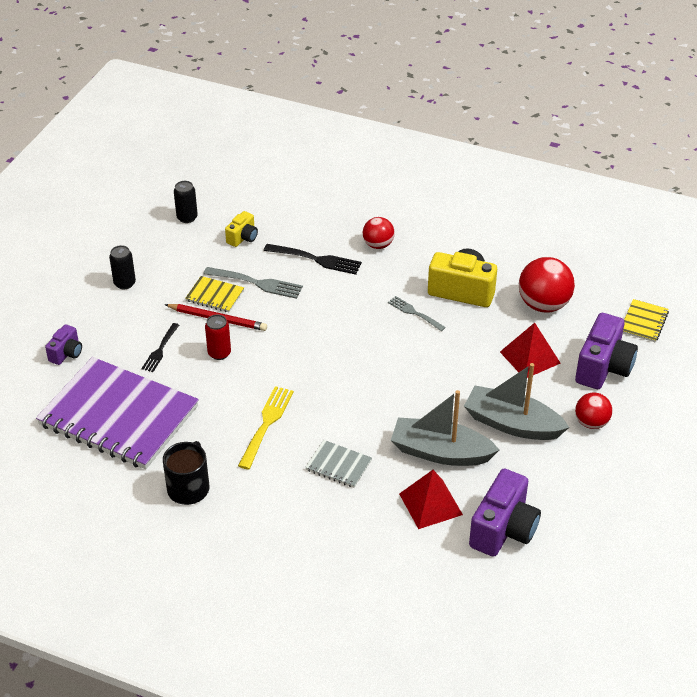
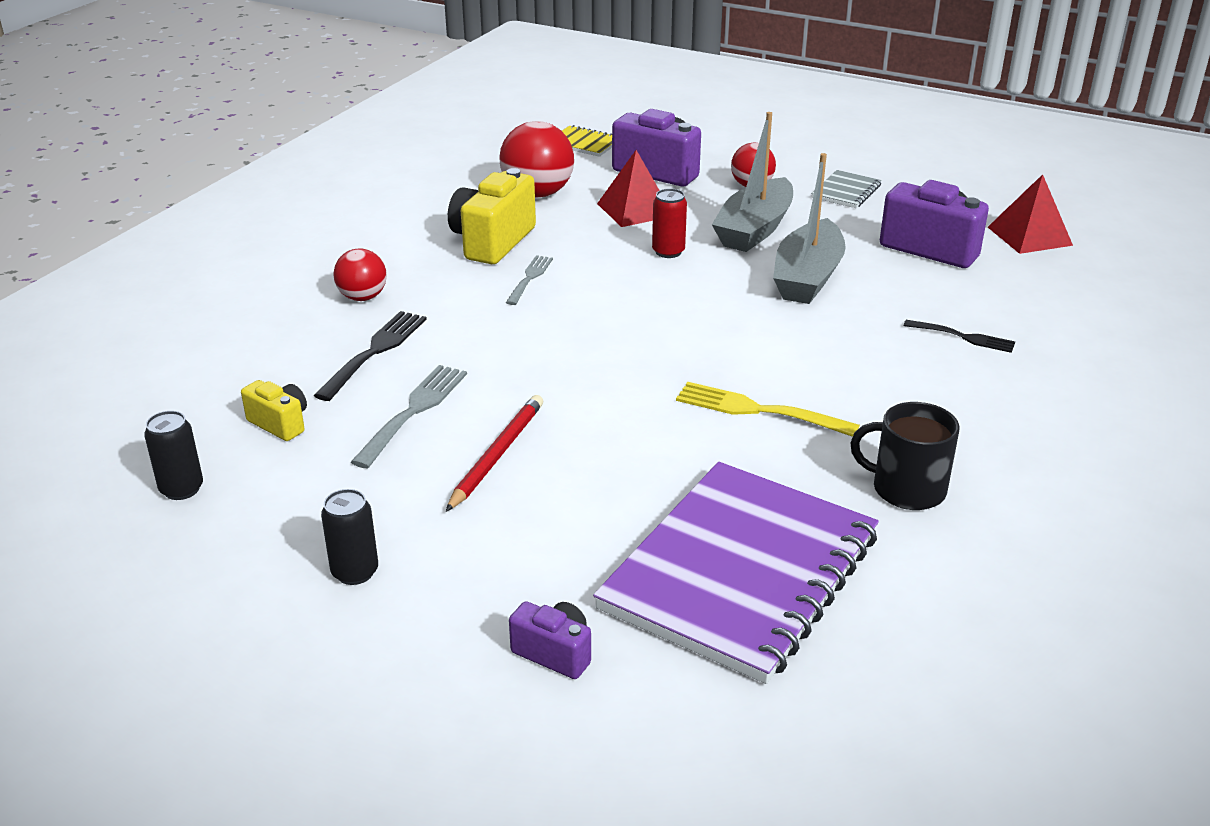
camera: 85 degrees left, 10 degrees down
(160, 349) = (565, 522): black fork -> black fork (963, 337)
(215, 295) = (432, 457): yellow notebook -> none
(219, 353) = (587, 454): red can -> red can (668, 252)
(338, 465) = (839, 352): grey notebook -> grey notebook (846, 191)
(414, 313) = (530, 278): grey fork -> grey fork turned 150 degrees clockwise
(430, 504) = (900, 290): red pyramid -> red pyramid (1029, 236)

